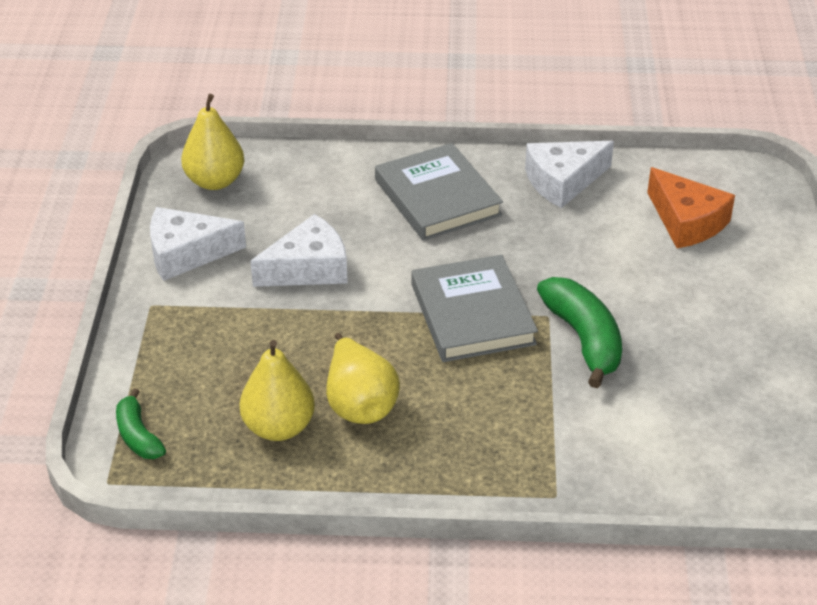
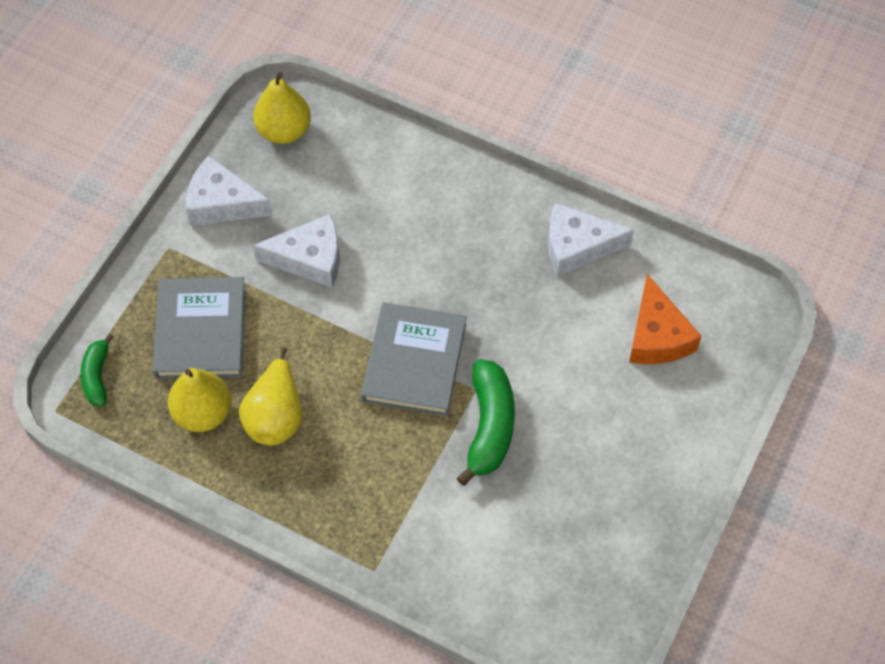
camera: 25 degrees right, 20 degrees up
(437, 197) = (458, 222): grey book -> grey book (201, 331)

